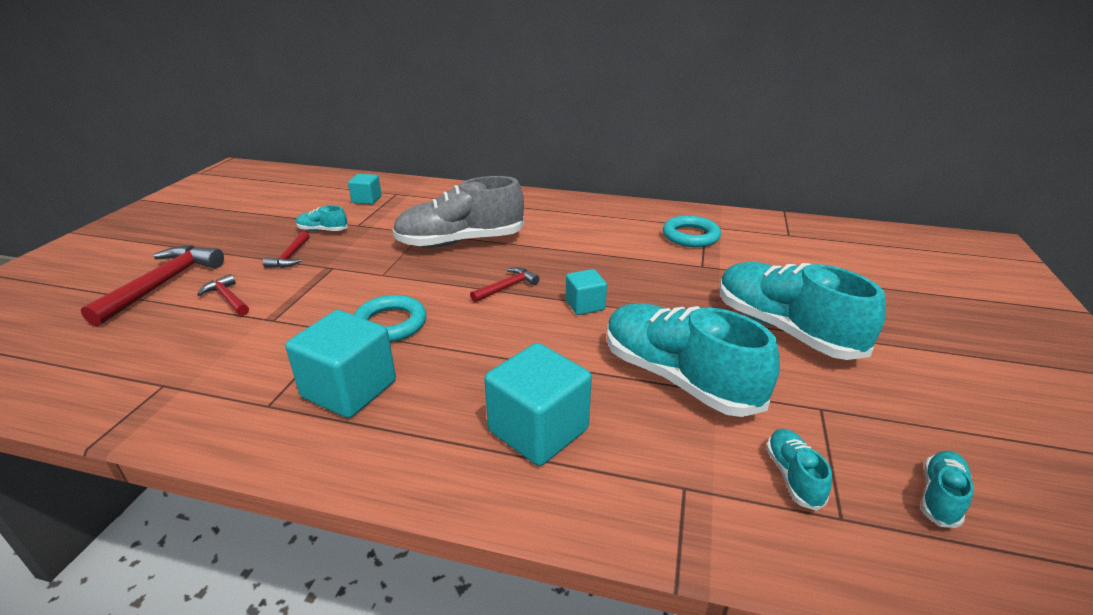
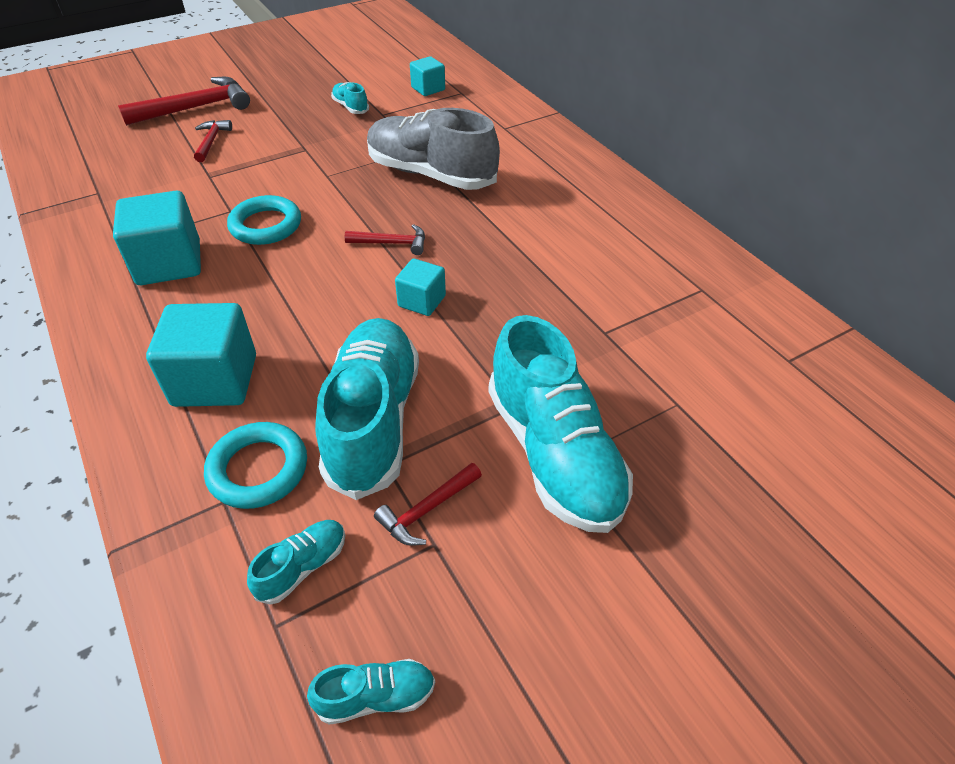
camera: 45 degrees right, 15 degrees up
(290, 256) = (295, 123): red hammer -> red hammer (427, 510)
(690, 236) = (660, 291): turquoise ring -> turquoise ring (258, 469)
(785, 329) = (554, 453): turquoise shoe -> turquoise shoe turned 150 degrees clockwise

